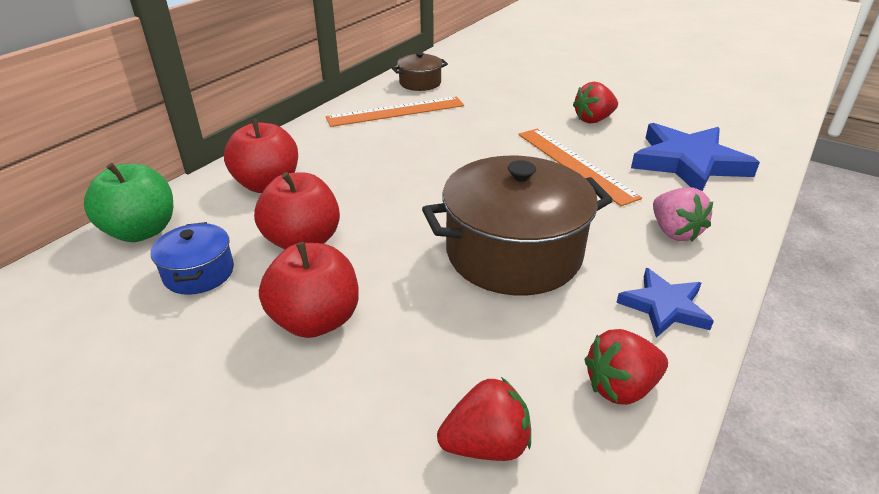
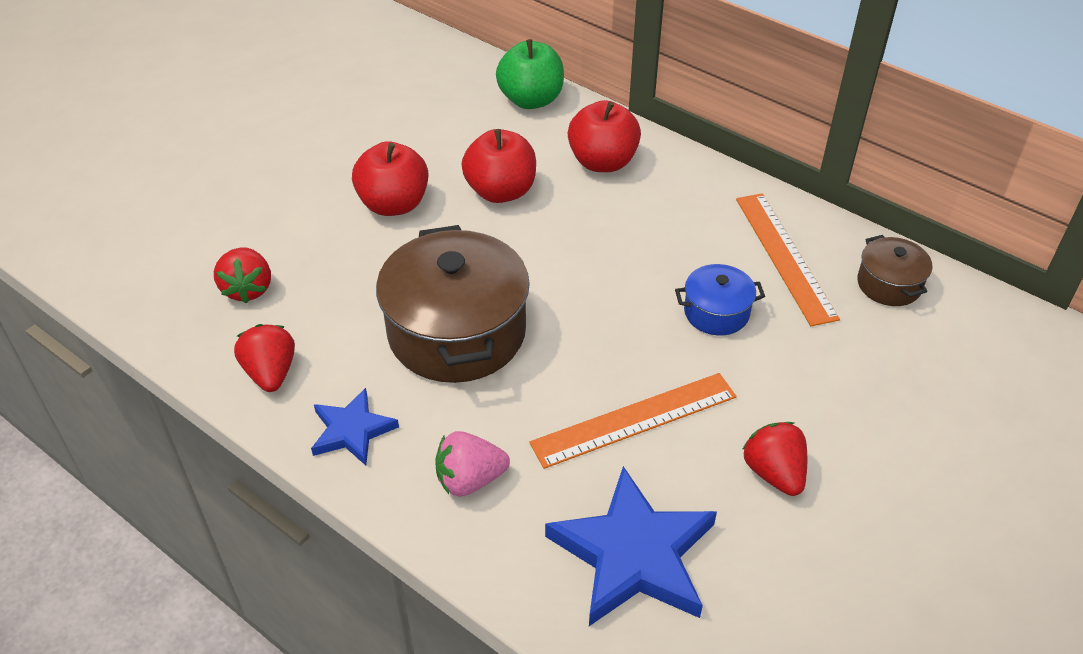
camera: 95 degrees right, 10 degrees up
(199, 273) = (466, 138): blue pot -> blue pot (716, 312)

